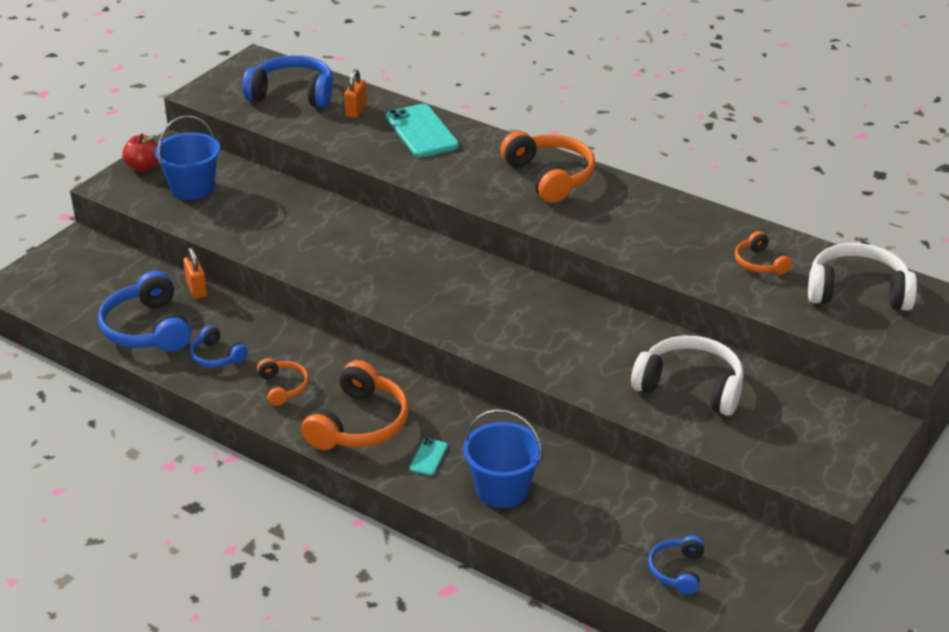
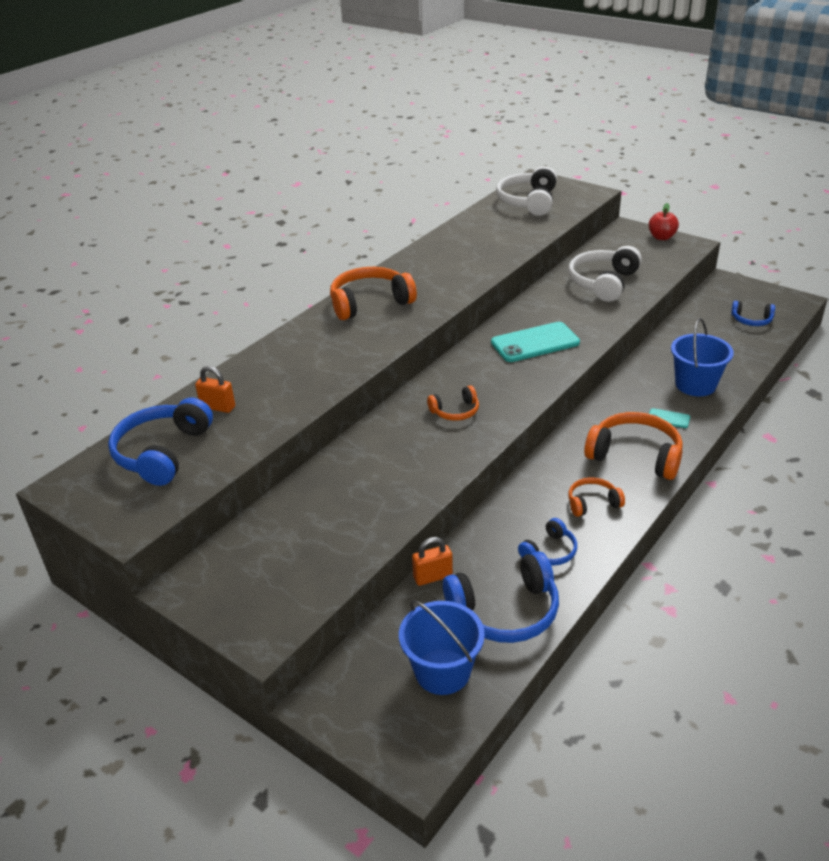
camera: 85 degrees left, 0 degrees up
(143, 167) = (225, 609): red apple -> red apple (661, 237)
(192, 188) = (287, 558): blue bucket -> blue bucket (442, 671)
(421, 131) = (274, 366): turquoise phone -> turquoise phone (535, 343)
(759, 263) = (496, 229): orange headphones -> orange headphones (455, 411)

